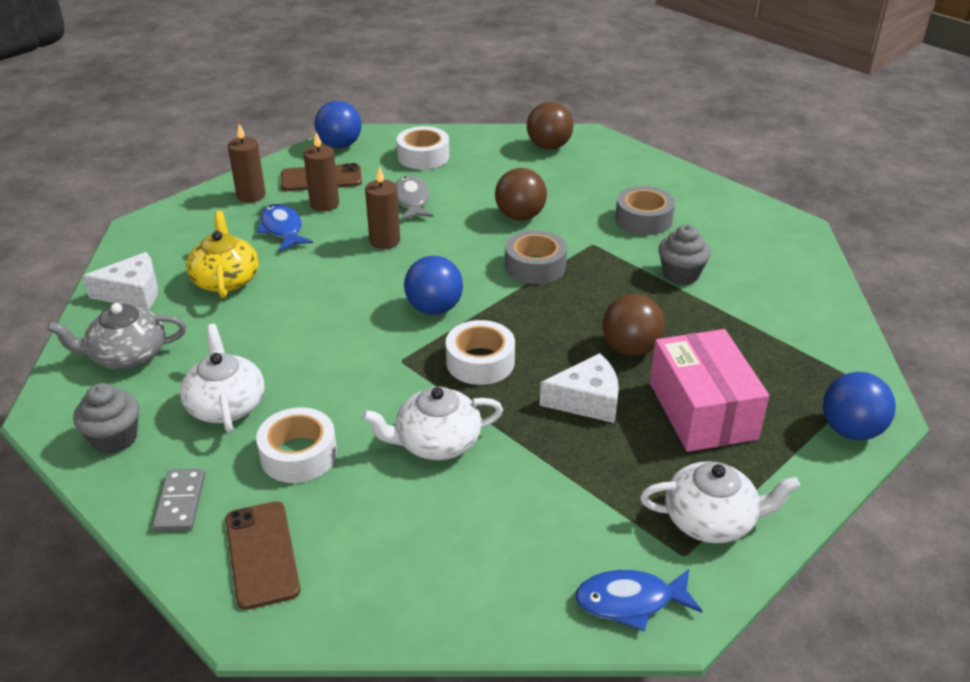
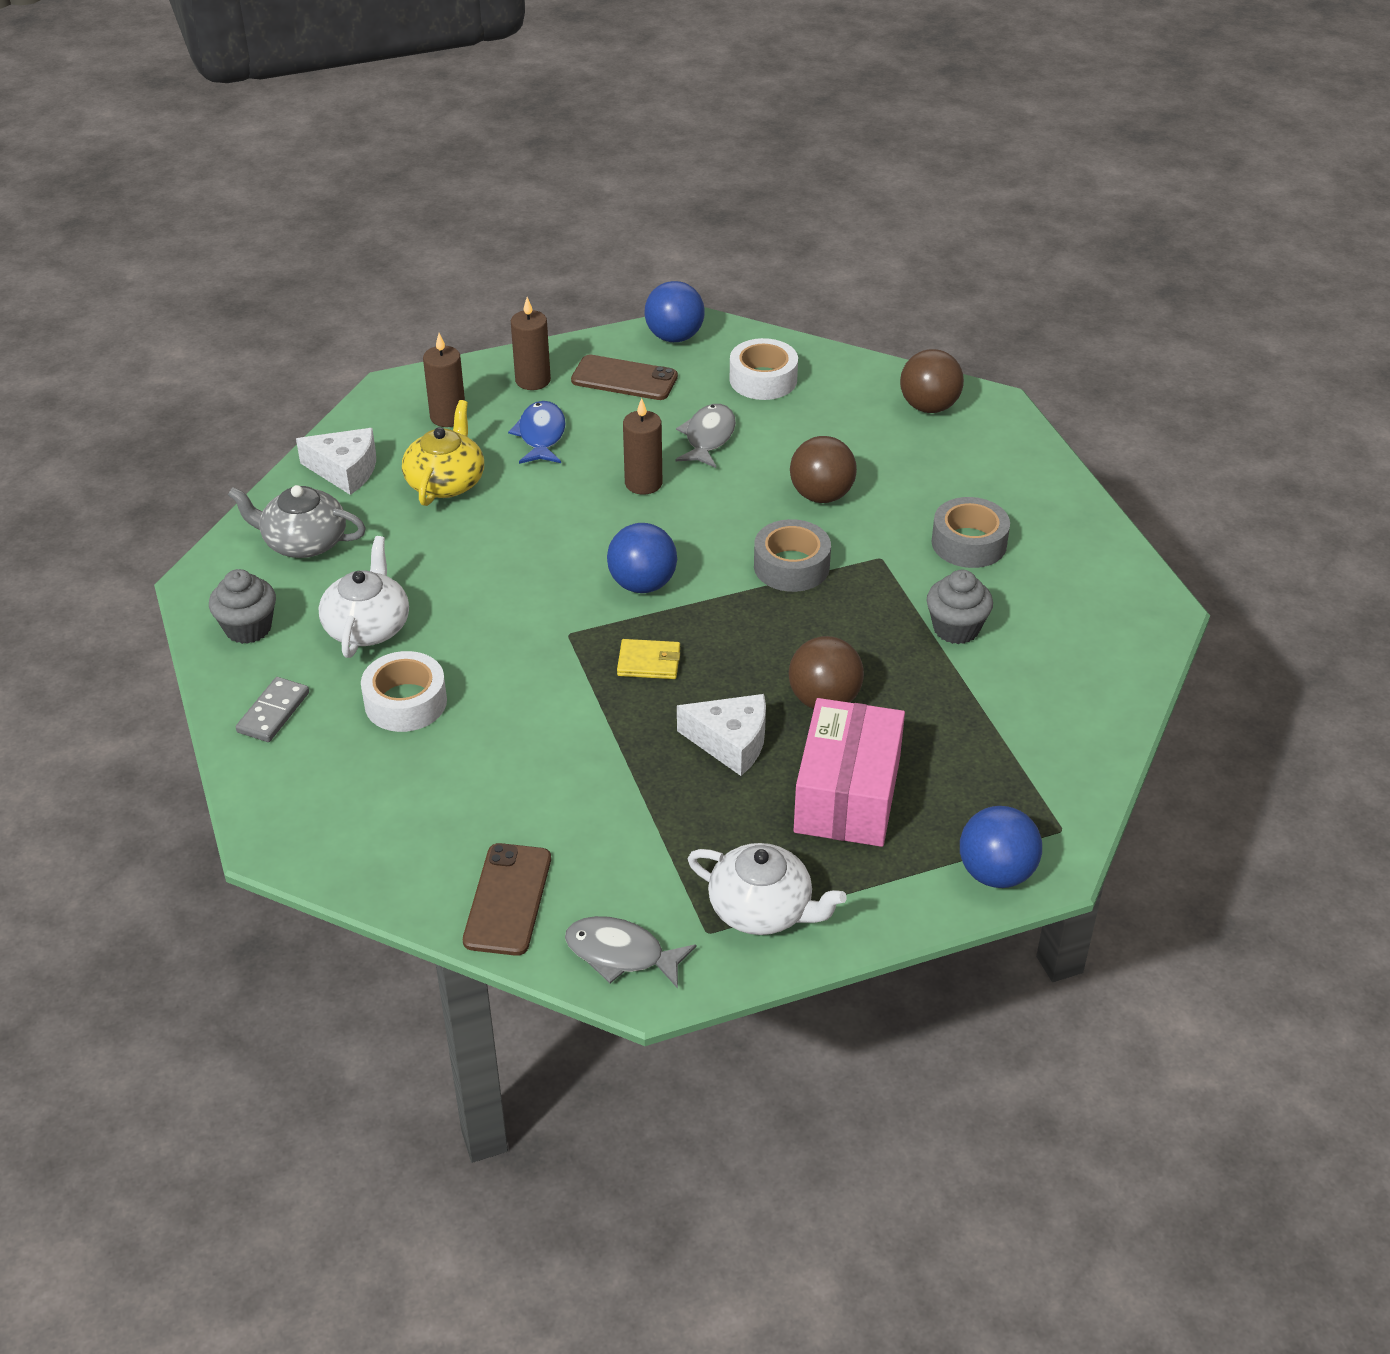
camera: 25 degrees right, 5 degrees up
(262, 554) = (317, 787): brown phone -> brown phone (508, 899)
(324, 204) = (607, 415): brown candle -> brown candle (448, 417)
(436, 442) = (545, 734): white teapot -> none
(480, 362) = (649, 662): white tape -> yellow wallet
(630, 601) = (621, 954): blue fish -> grey fish

